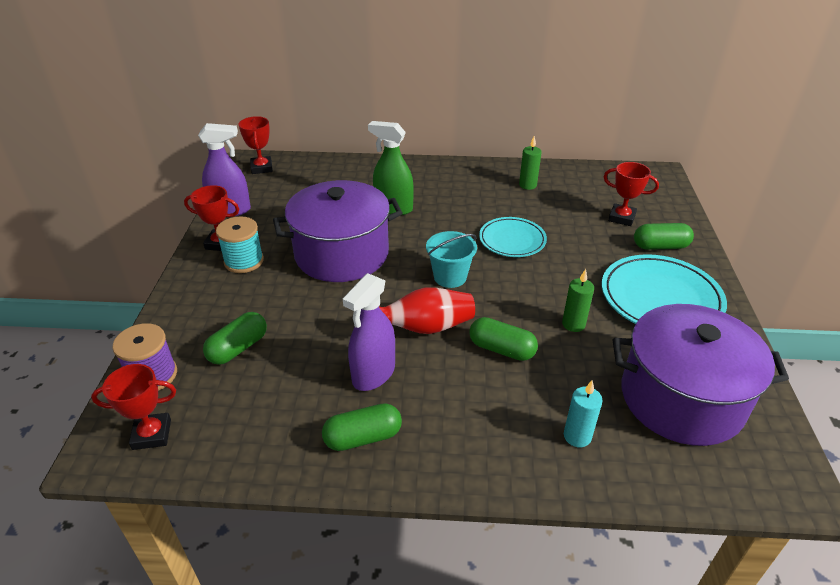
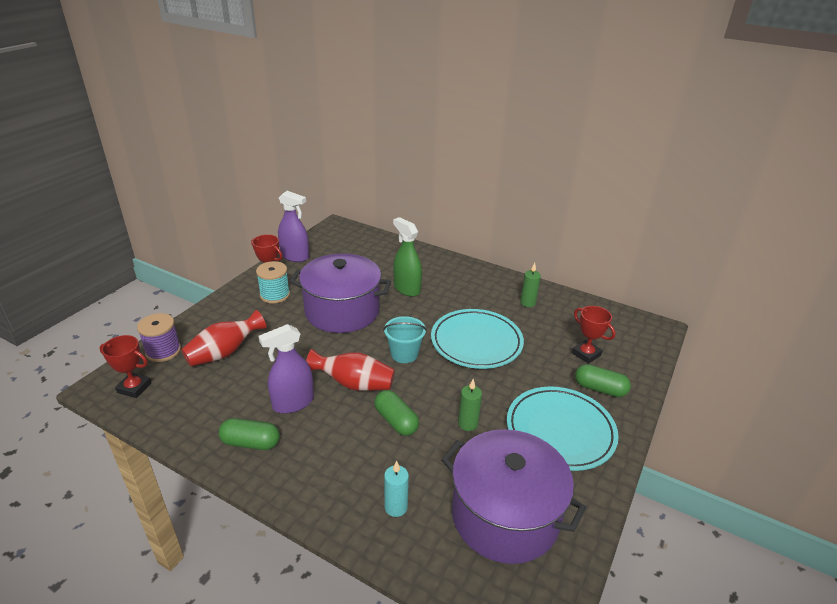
camera: 25 degrees right, 5 degrees down
(238, 348) = (224, 352): green capsule -> red vase
(261, 168) = (339, 232): red trophy -> none
(512, 240) = (476, 342): turquoise plate -> turquoise plate, size x1.59

